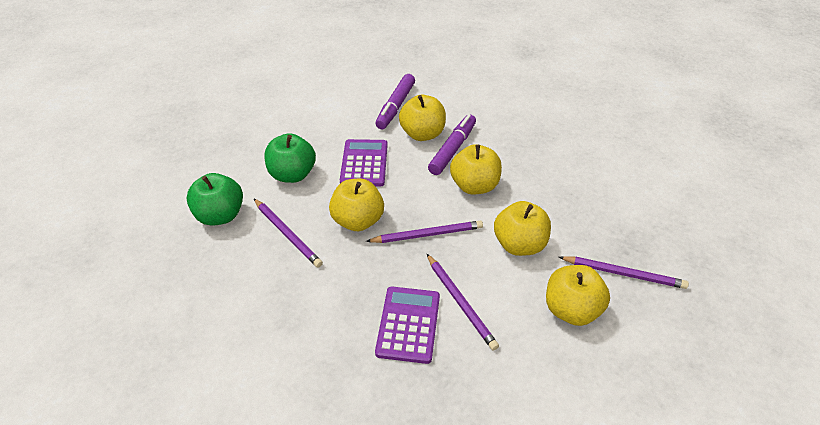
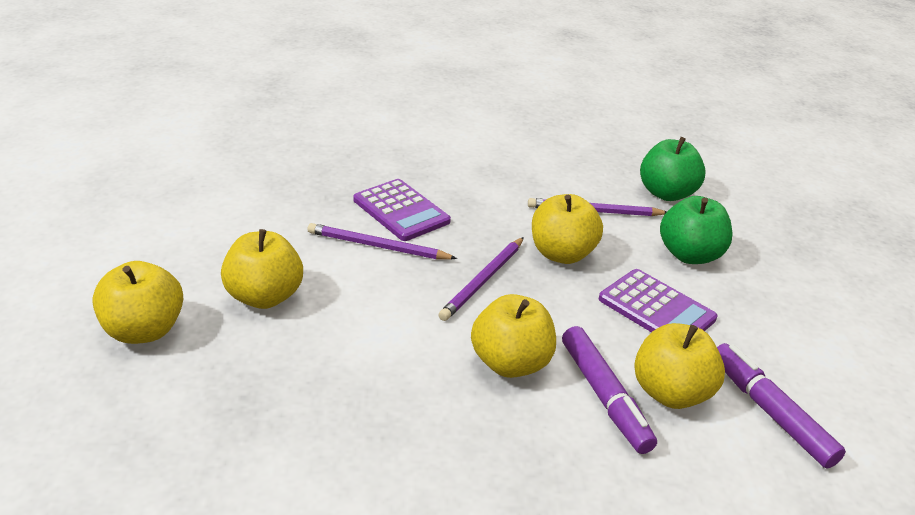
camera: 130 degrees right, 10 degrees down
(519, 245) = (380, 327): yellow apple -> yellow apple (144, 330)
(624, 274) = (230, 366): purple pencil -> none

